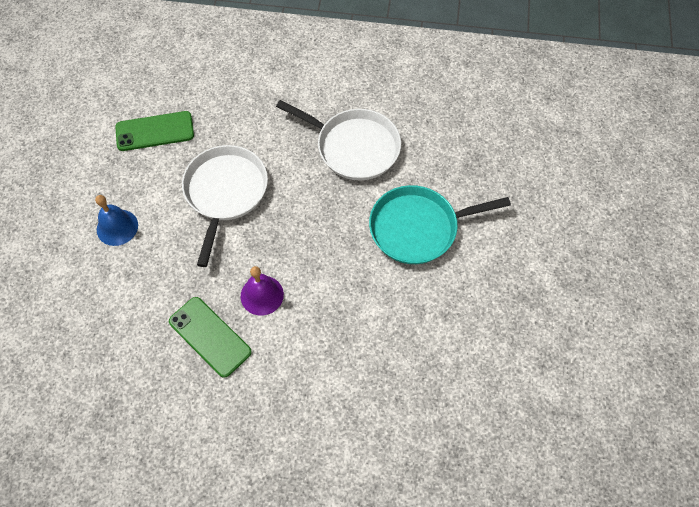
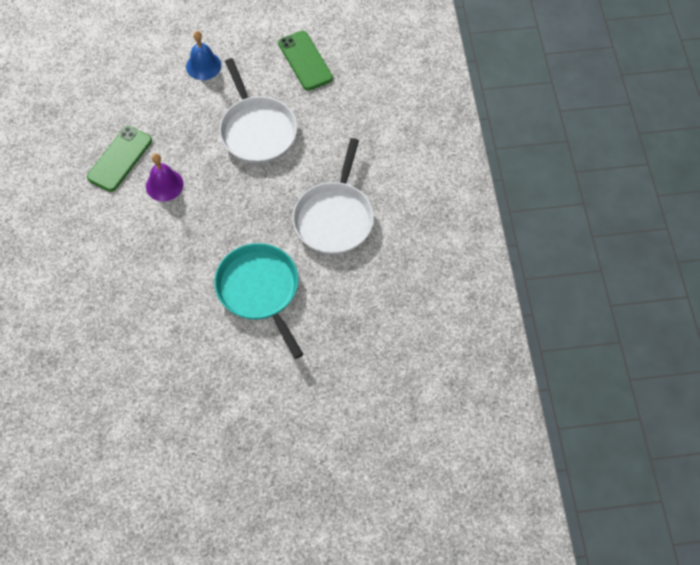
camera: 75 degrees right, 0 degrees up
(225, 192) = (257, 130): white pan -> white pan turned 75 degrees clockwise

